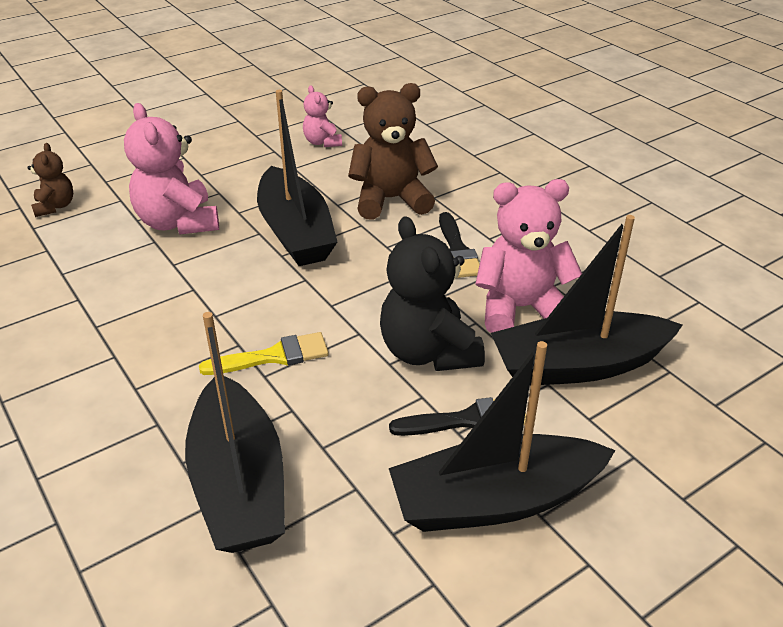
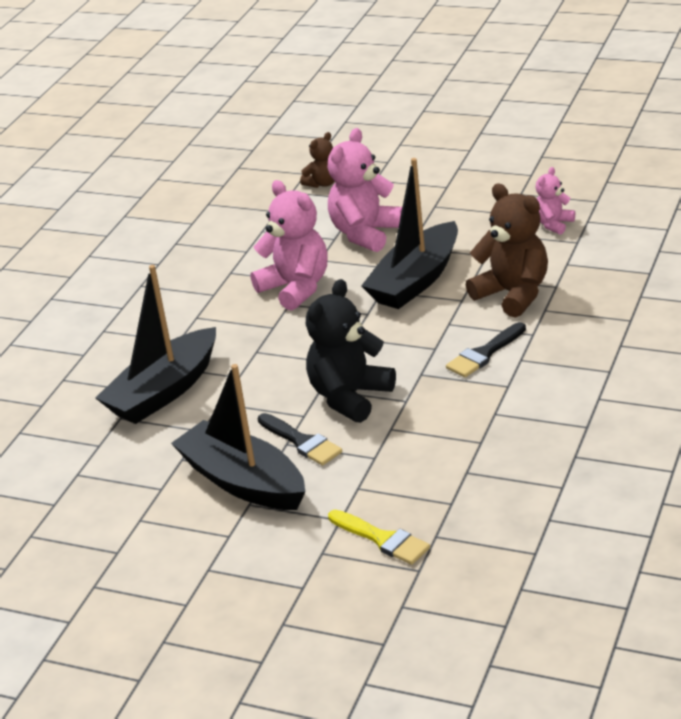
camera: 60 degrees right, 5 degrees down
(273, 356) = (277, 345): yellow brush -> yellow brush (382, 539)
(520, 308) = (446, 411): pink teddy bear -> pink teddy bear (296, 288)
(578, 365) = (409, 462): black boat -> none

